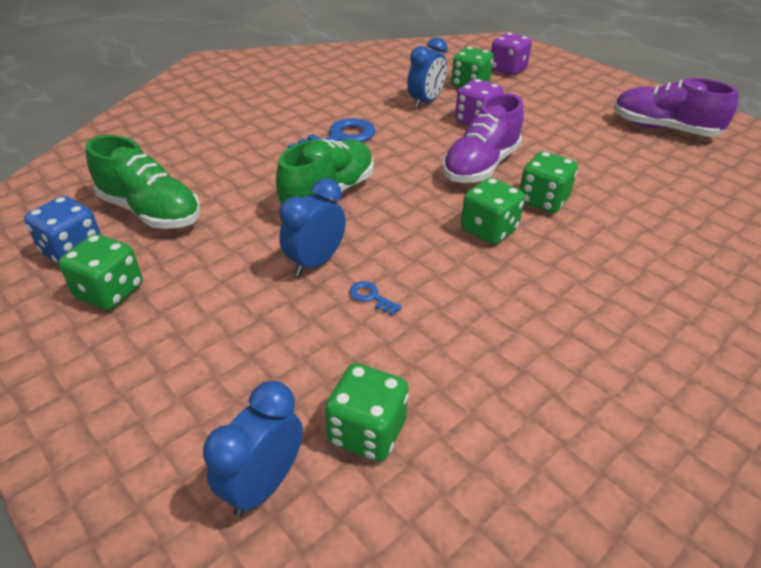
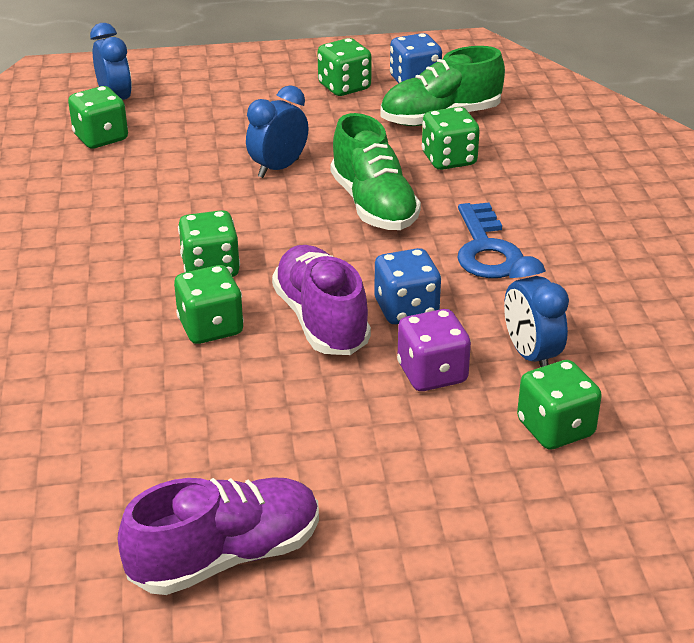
camera: 125 degrees right, 5 degrees down
(227, 185) = (449, 159): none -> green dice
(315, 262) = (278, 168): blue clock -> blue clock turned 120 degrees counterclockwise
(371, 297) = (207, 178): blue key -> none
(433, 144) = (406, 309): none -> blue dice
(507, 70) = (588, 511): purple dice -> none

